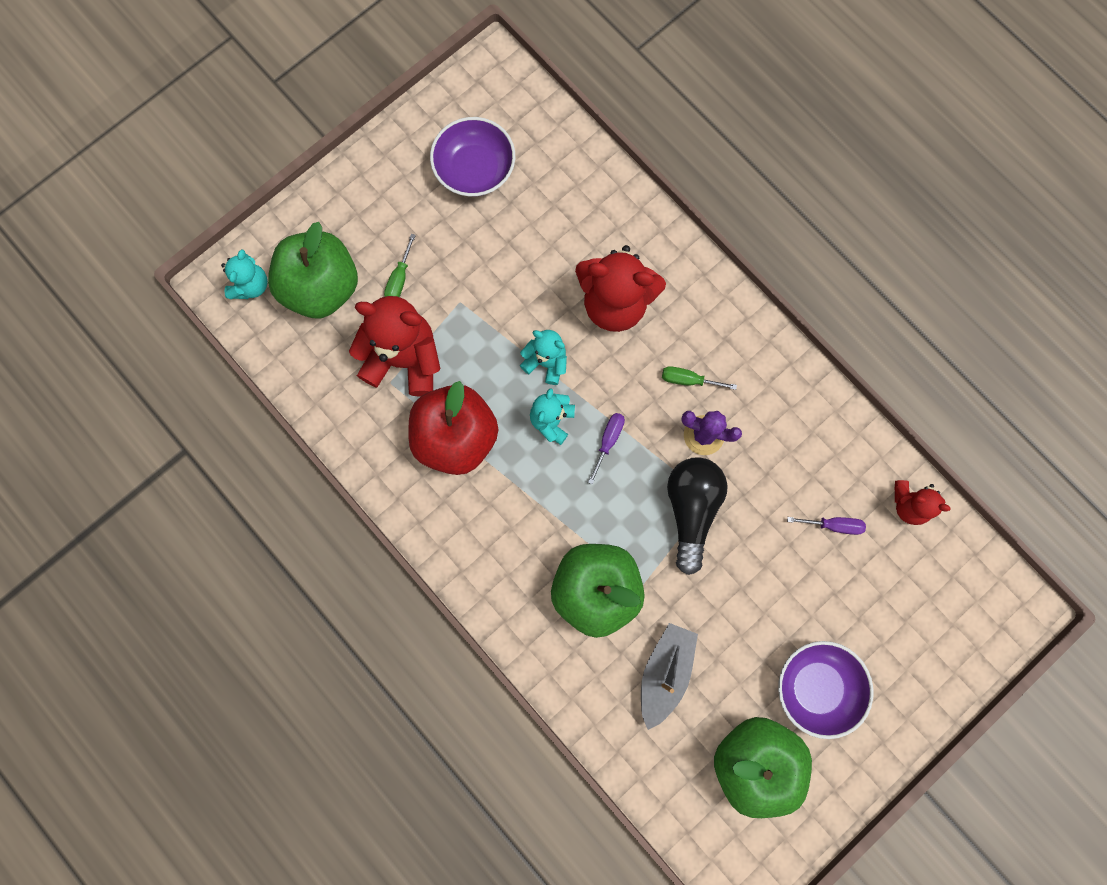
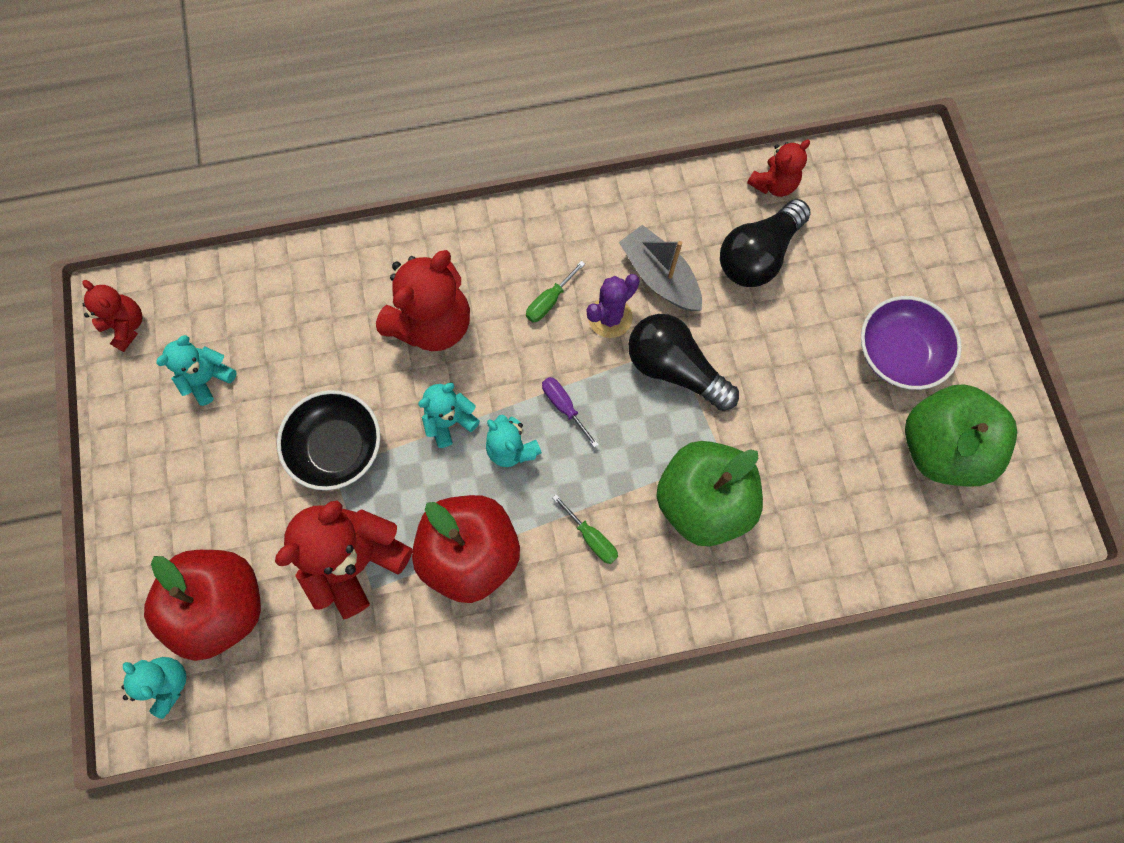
camera: 60 degrees left, 5 degrees down
(322, 287) = (223, 605): green apple -> red apple
(399, 279) = (269, 517): green screwdriver -> green screwdriver (591, 537)
(475, 169) = (208, 378): purple bowl -> turquoise teddy bear
(478, 293) = (337, 447): none -> black bowl
(479, 86) = (126, 326): none -> red teddy bear
(665, 672) = (816, 481): grey boat -> grey boat (659, 277)
(833, 525) = (757, 255): purple screwdriver -> black light bulb

